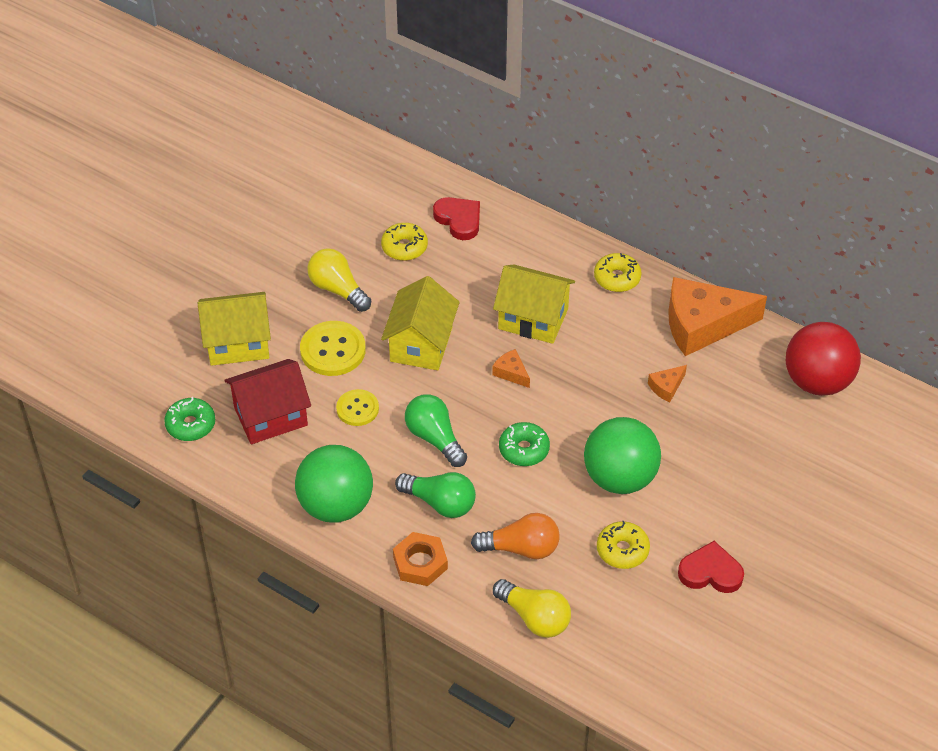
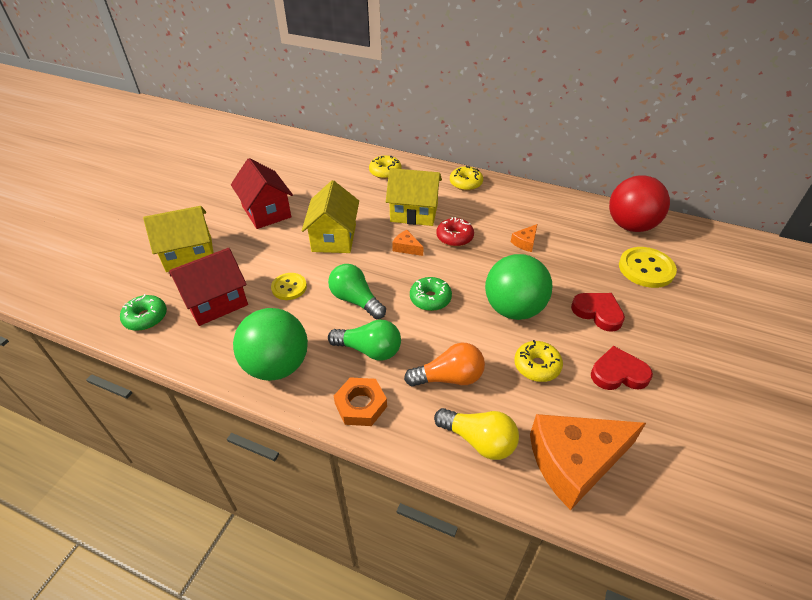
camera: 10 degrees left, 5 degrees down
(333, 350) = (265, 250): yellow button -> yellow button (646, 269)
(338, 289) = (266, 212): yellow light bulb -> red house
(404, 247) = (313, 183): yellow donut -> yellow donut (385, 172)
(459, 220) = (348, 164): red heart -> red heart (598, 312)
(577, 366) = (454, 237): none -> red donut
(702, 325) = (535, 202): orange cheese -> orange cheese (574, 462)

